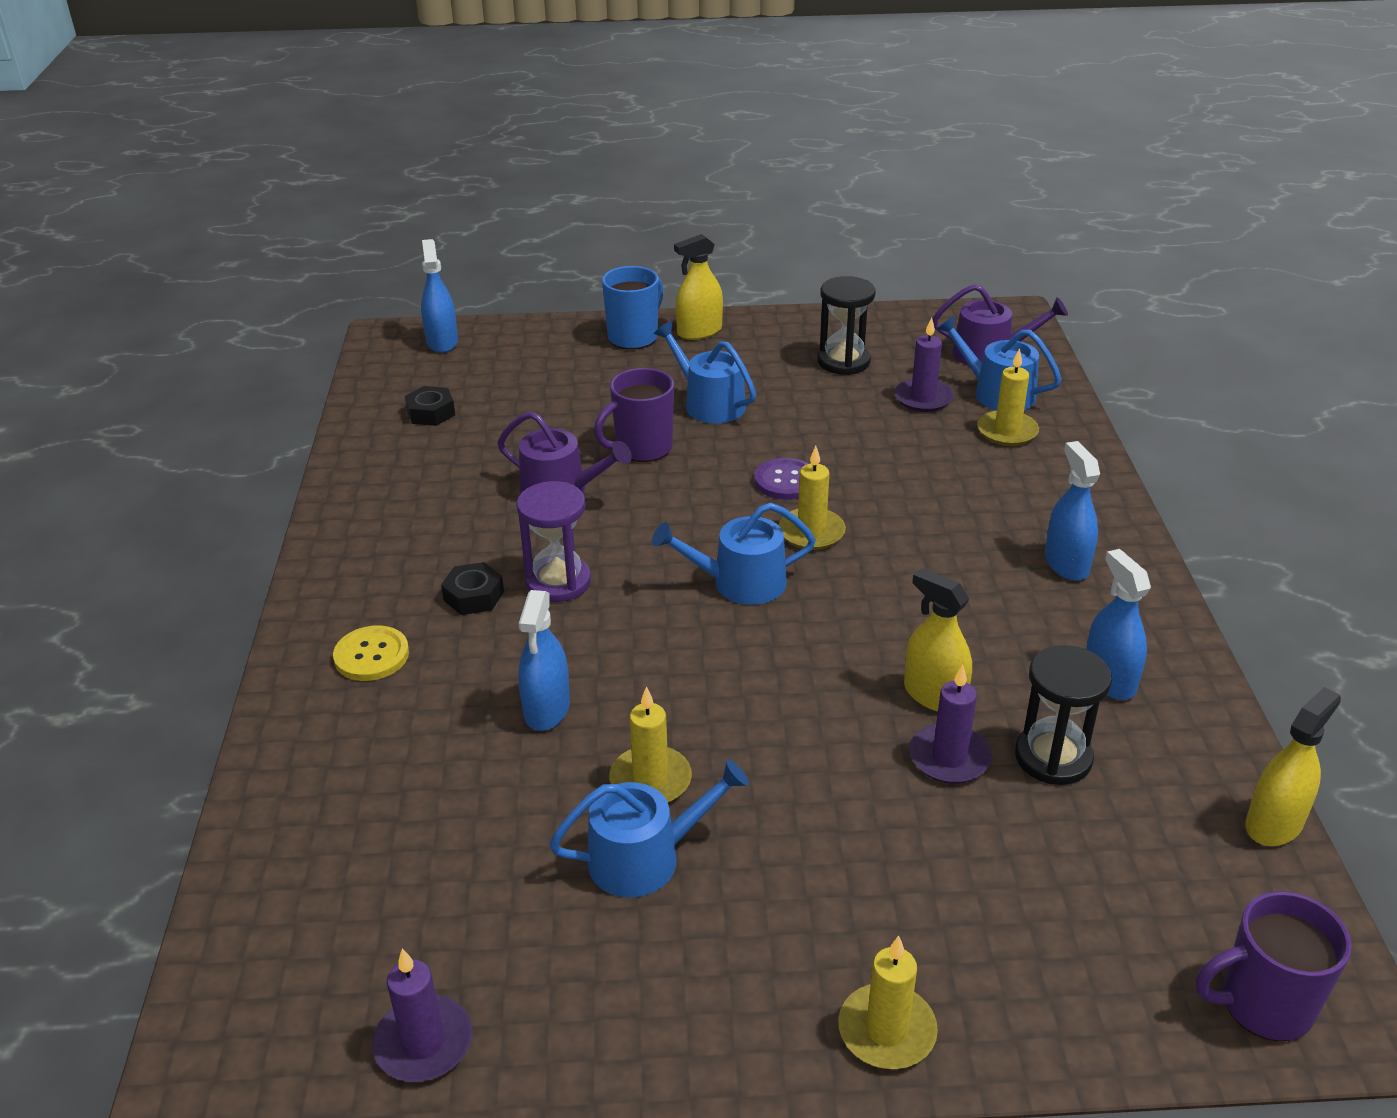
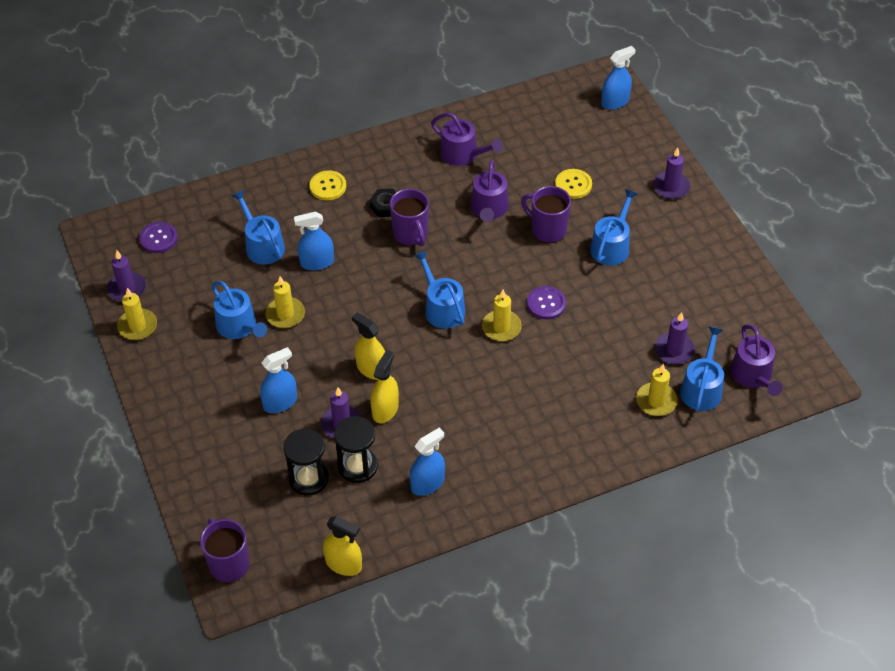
camera: 70 degrees right, 15 degrees up
(312, 948) = (158, 238): none -> purple button
(426, 491) = (463, 154): none -> purple watering can
(431, 413) = (537, 127): black nut -> none
(453, 777) = (262, 245): none -> blue watering can
(558, 582) = (411, 234): purple hourglass -> purple mug
(571, 408) = (573, 185): none -> yellow button
(634, 337) = (671, 187): blue mug -> purple candle
(699, 331) = (696, 216): yellow spray bottle -> yellow spray bottle (371, 369)
(843, 361) = (699, 299): black hourglass -> black hourglass (308, 479)
(887, 1030) = (175, 431): yellow candle -> yellow candle (137, 326)
(1066, 563) = (524, 451): blue spray bottle -> blue spray bottle (280, 402)

